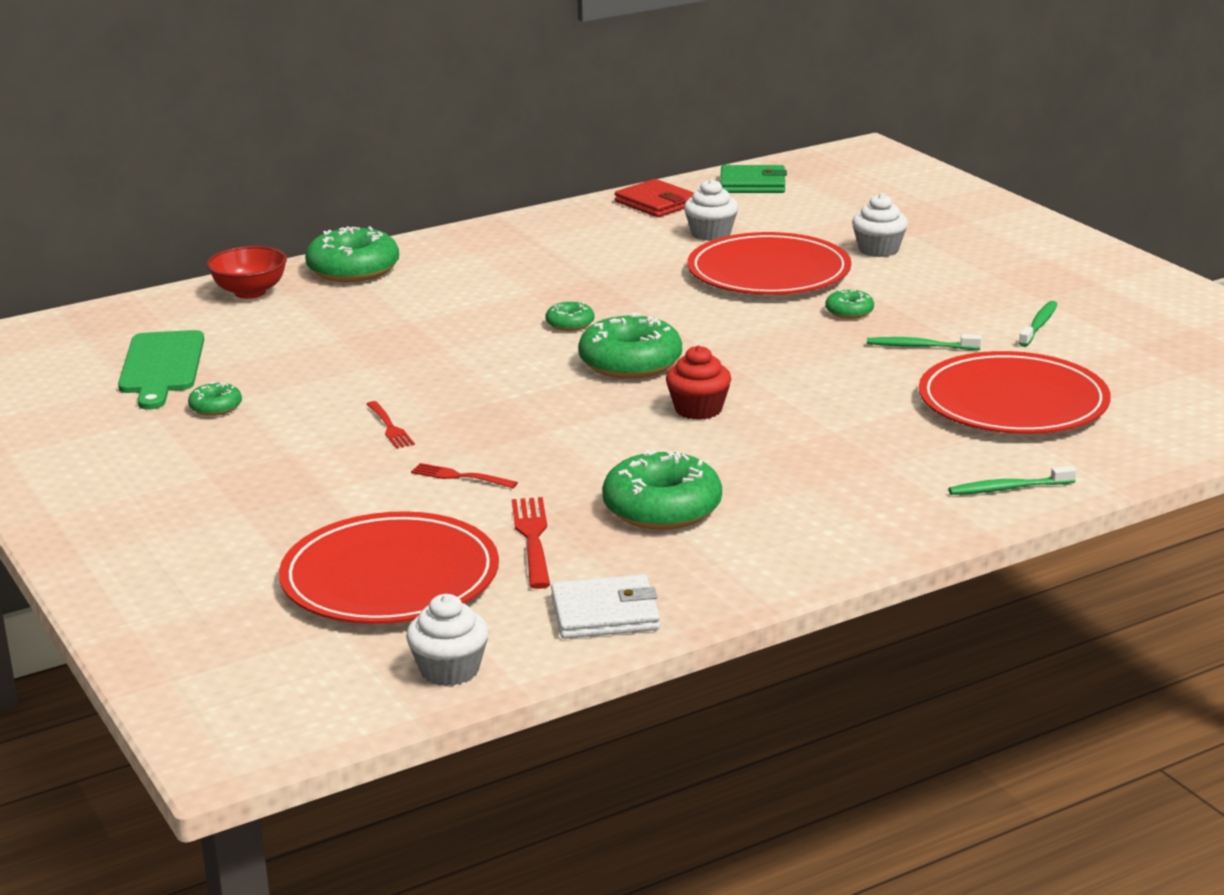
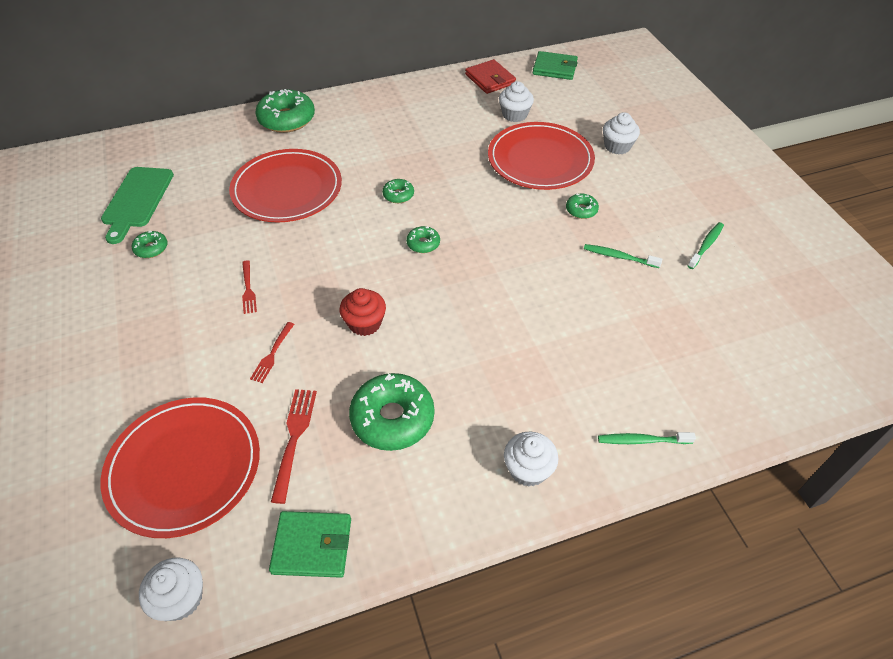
camera: 10 degrees right, 25 degrees up
(250, 292) = (218, 133): red bowl -> none
(460, 477) = (272, 354): red fork -> red fork turned 105 degrees counterclockwise
(605, 613) = (312, 546): white wallet -> green wallet
(630, 363) = (423, 244): green donut -> green donut, size x0.49
(698, 409) = (451, 304): red cupcake -> red cupcake (365, 323)
(866, 526) = (528, 469): none -> white cupcake
(1013, 402) = (669, 332): red plate -> red plate (287, 189)

